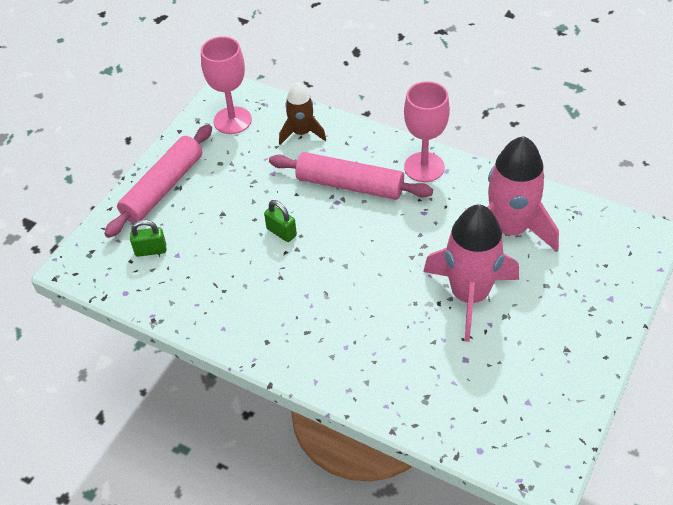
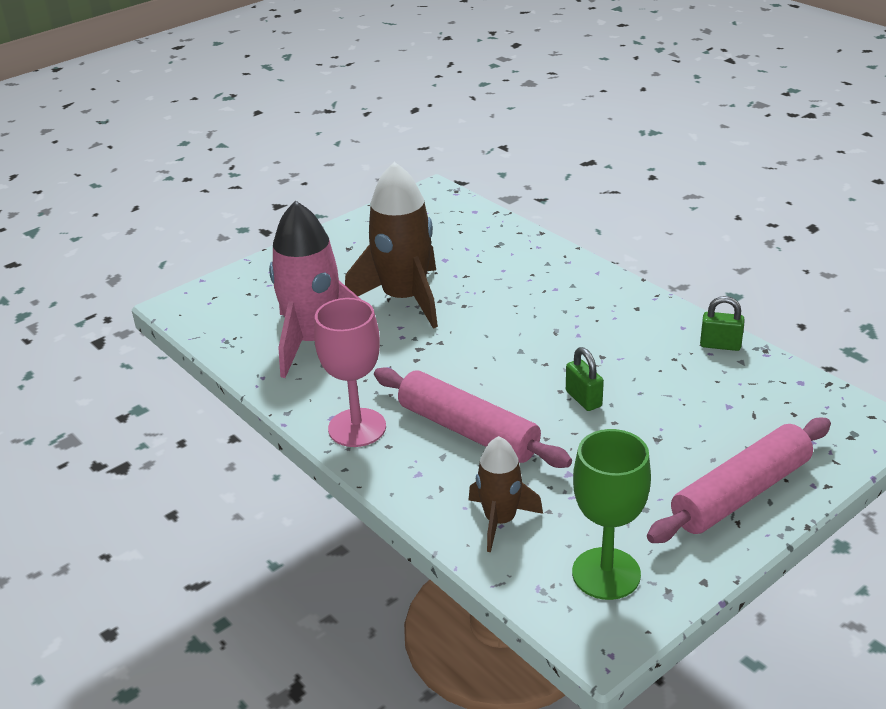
camera: 160 degrees left, 15 degrees down
(151, 250) = (764, 418): green padlock -> green padlock (720, 345)
(232, 120) = (606, 573): pink goblet -> green goblet
(469, 296) = (404, 299): pink rocket -> brown rocket

